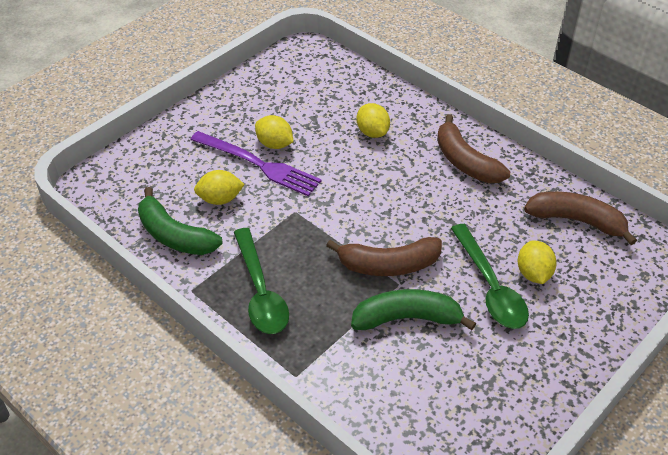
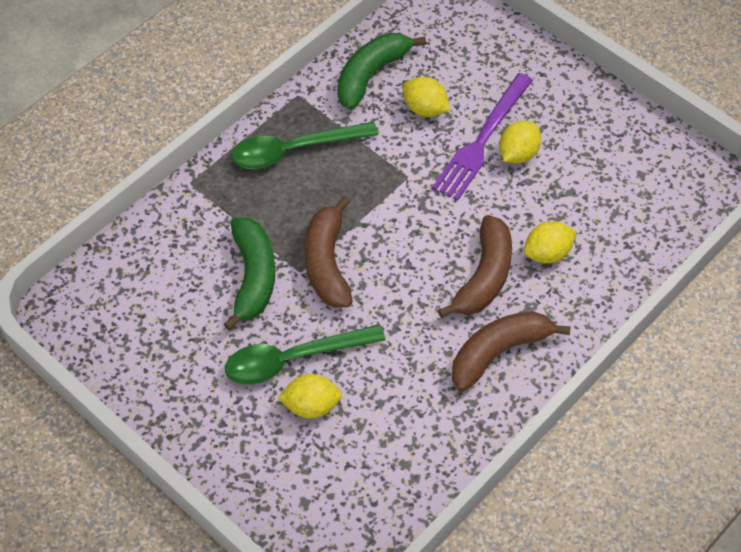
camera: 90 degrees right, 10 degrees up
(220, 199) = (425, 109): yellow lemon -> yellow lemon turned 45 degrees counterclockwise
(576, 220) = (396, 467): brown banana -> brown banana (484, 276)

